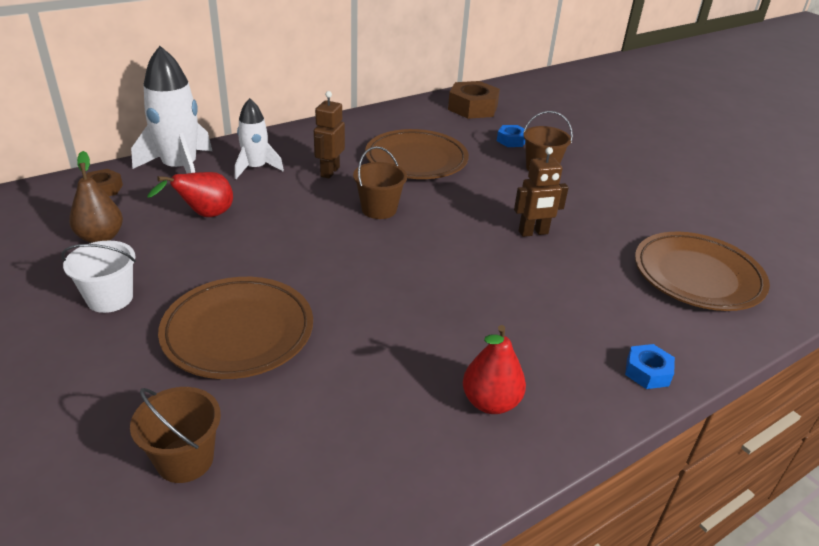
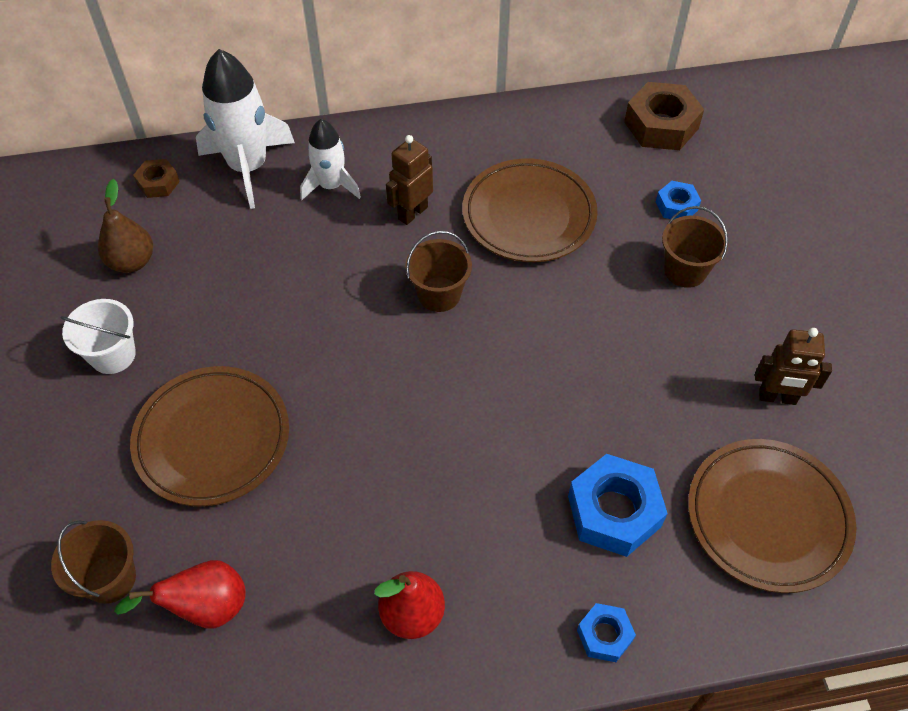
camera: 25 degrees right, 20 degrees up
(204, 215) = (245, 254): red pear -> red pear (206, 607)
(533, 233) = (603, 385): brown robot -> brown robot (777, 397)
(595, 298) = (614, 511): none -> blue nut

